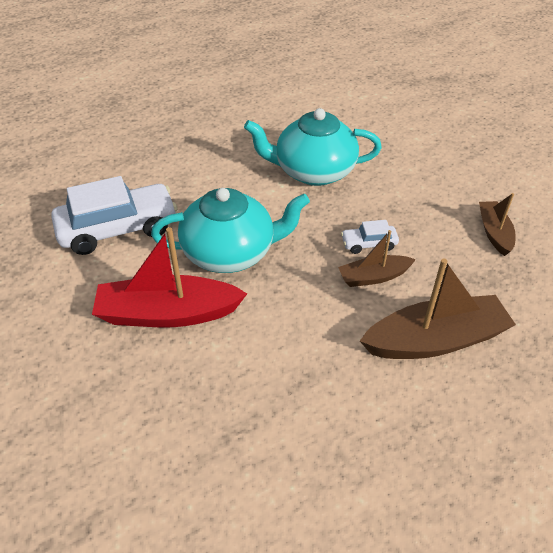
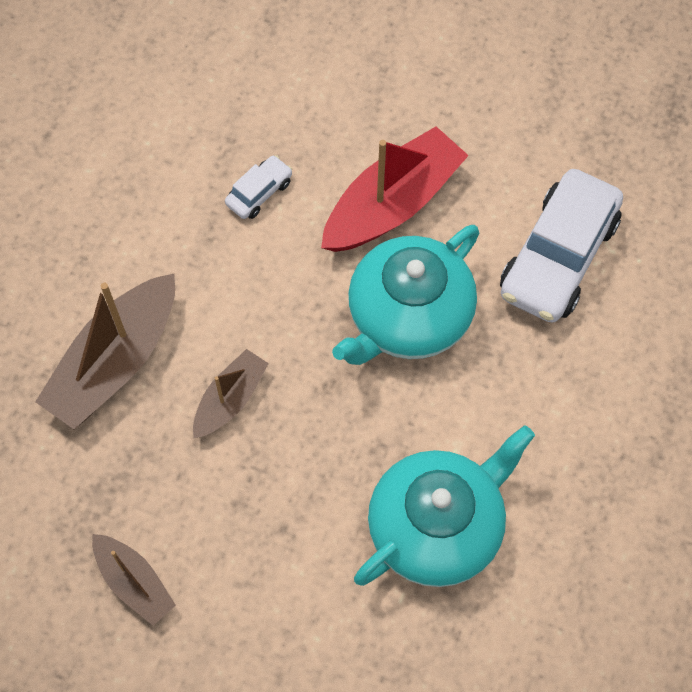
camera: 140 degrees right, 20 degrees up
(368, 244) = (270, 446): white car -> white car (259, 192)

